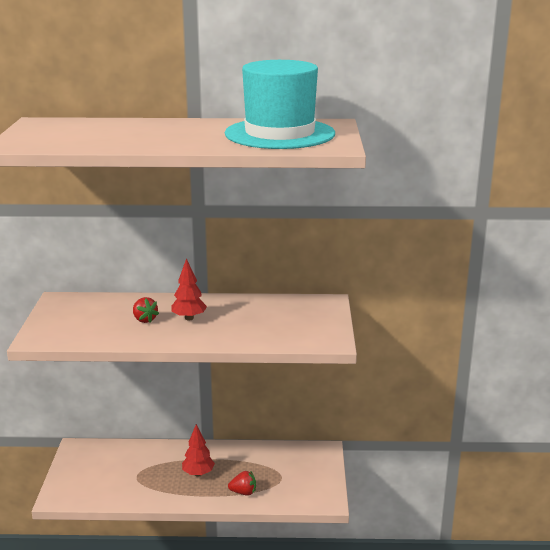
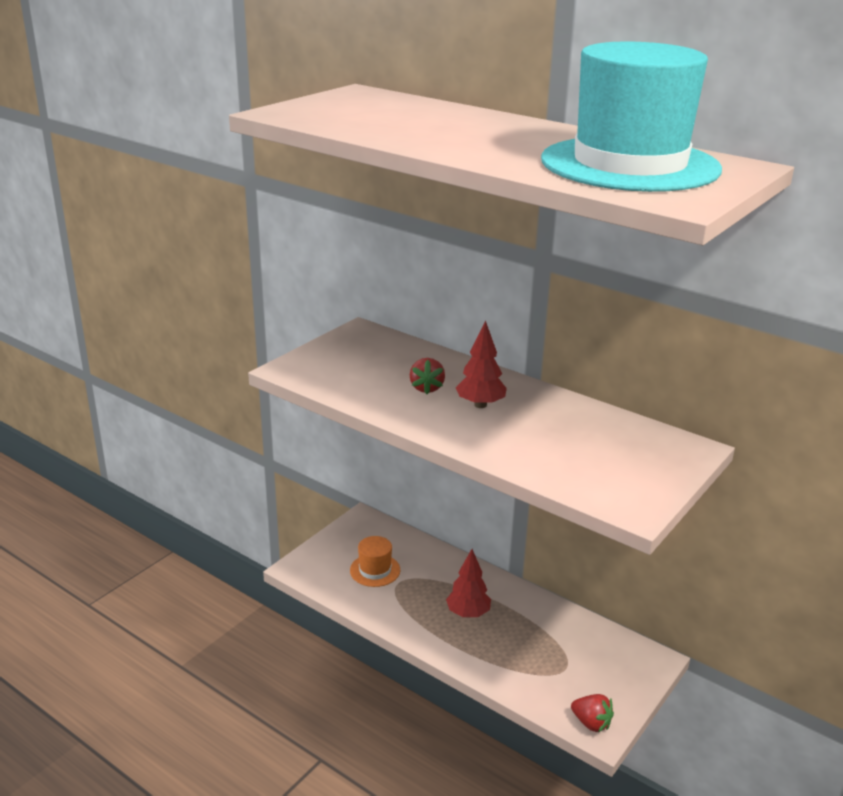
camera: 35 degrees right, 5 degrees up
(113, 475) = (375, 570): none -> orange hat
(243, 492) = (501, 664): red strawberry -> red strawberry (591, 723)

